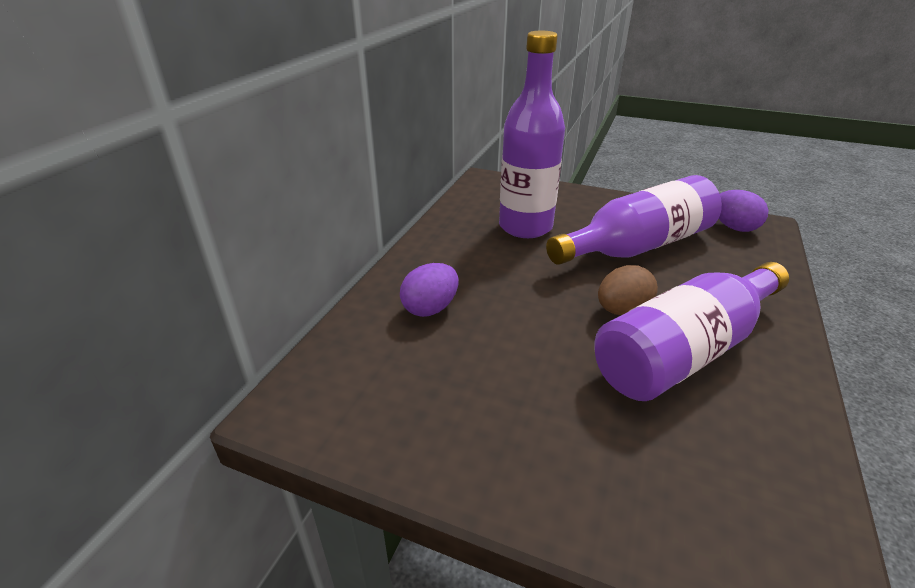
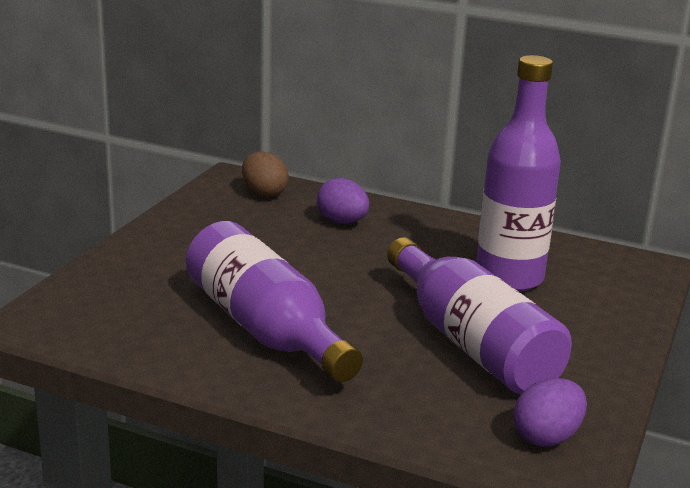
camera: 90 degrees right, 10 degrees down
(622, 311) = (333, 309): brown egg -> brown egg (264, 193)

